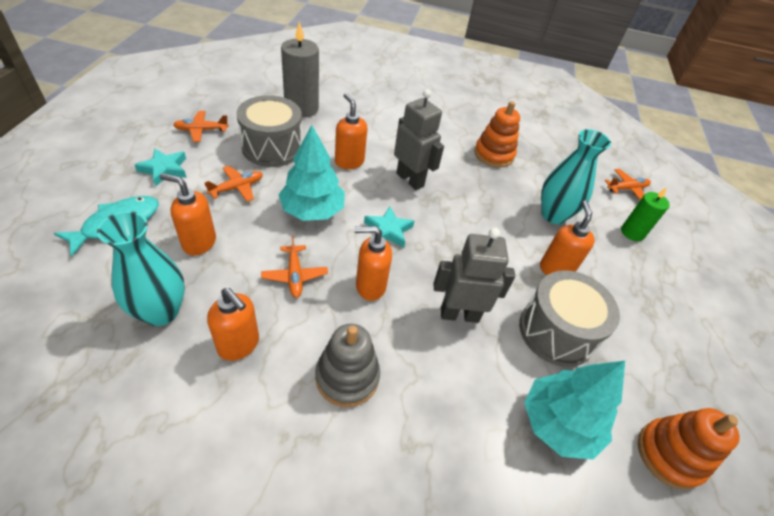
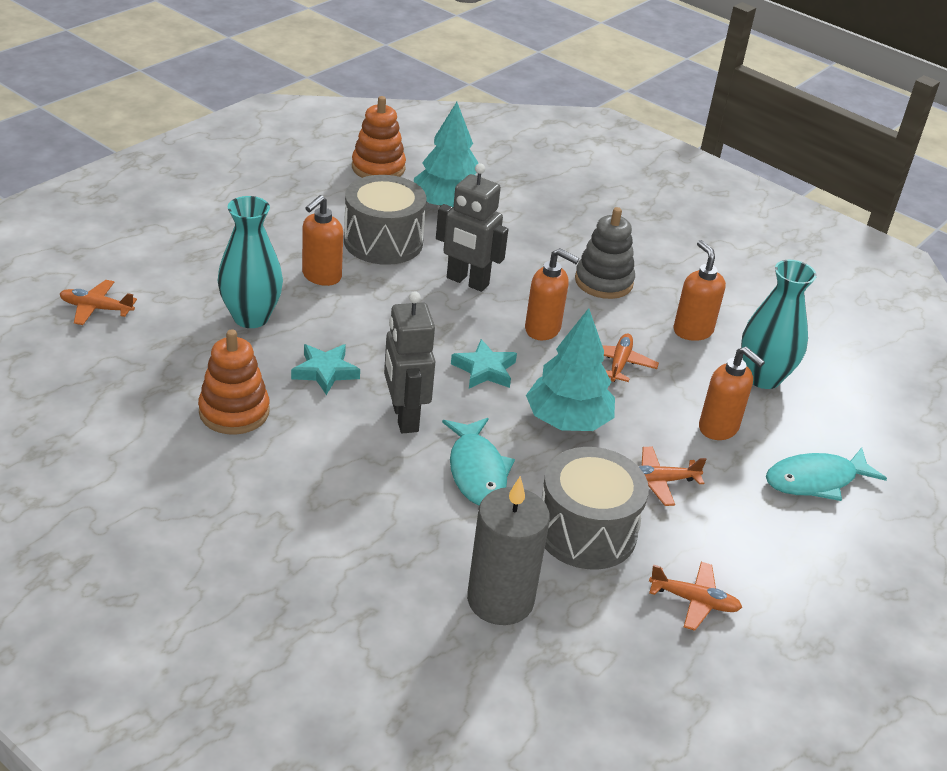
camera: 150 degrees left, 10 degrees down
(164, 169) = (757, 541): turquoise star -> turquoise star (325, 372)
(349, 162) = (477, 471): orange soap dispenser -> turquoise fish
(632, 233) = (175, 271): green candle -> none

